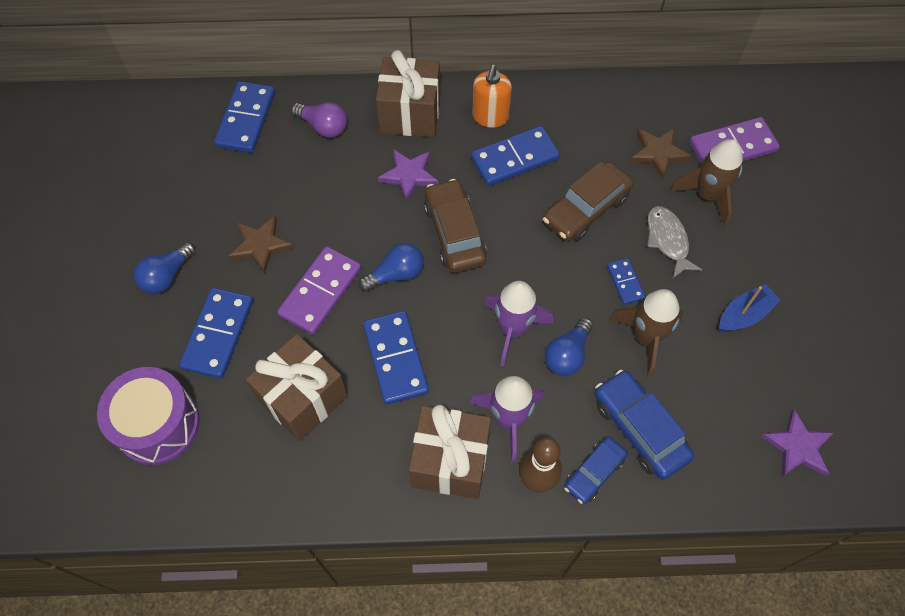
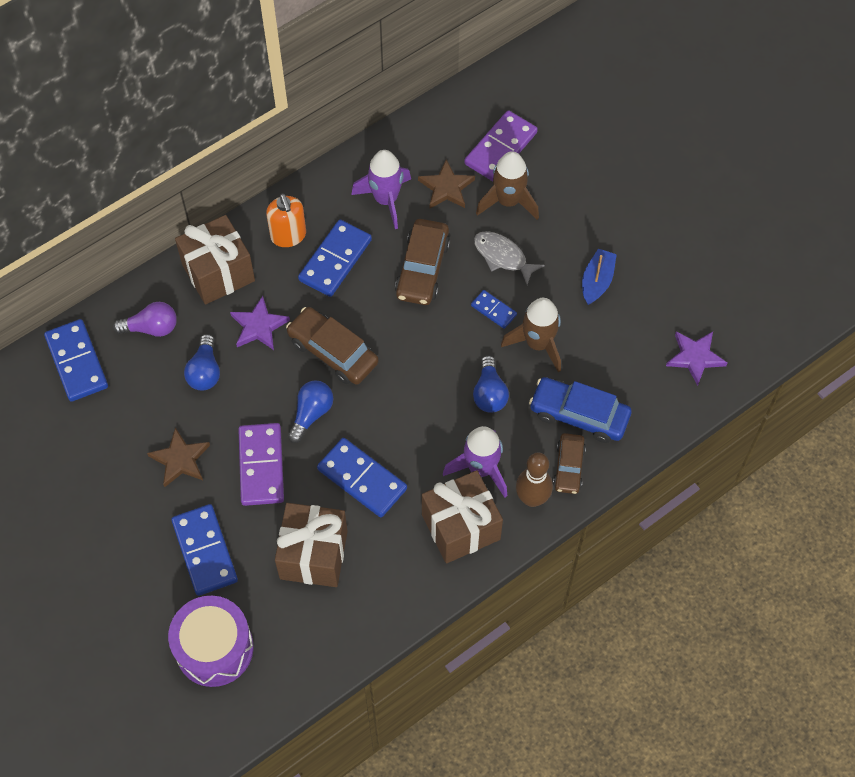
camera: 35 degrees left, 0 degrees up
(167, 276) = (121, 533): blue light bulb -> blue light bulb (205, 371)
(513, 329) = (435, 400): purple rocket -> purple rocket (386, 200)
(594, 473) = (569, 467): blue car -> brown car

